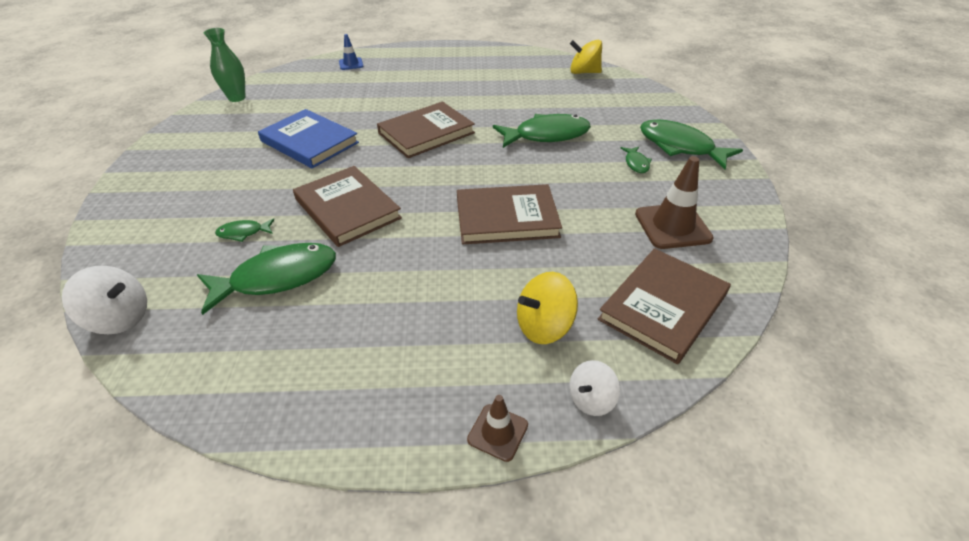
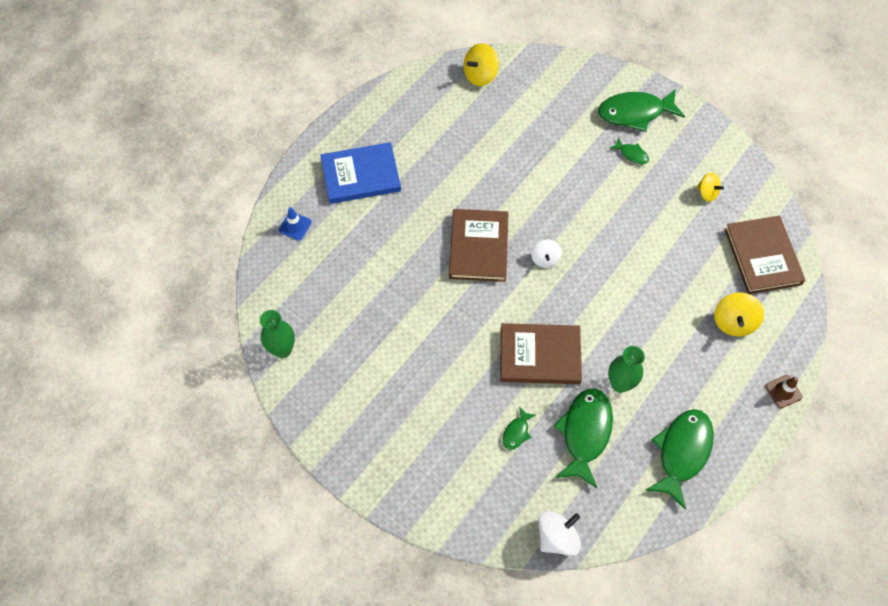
camera: 50 degrees left, 20 degrees up
(309, 142) = (421, 332): blue book -> blue book (361, 175)
(364, 274) = (620, 384): none -> green vase
(506, 218) = (627, 271): brown book -> none
(546, 135) = (551, 175): green fish -> green fish (682, 452)
(591, 399) = (794, 338): white spinning top -> white spinning top (545, 259)
(672, 226) = (707, 193): brown traffic cone -> yellow spinning top

